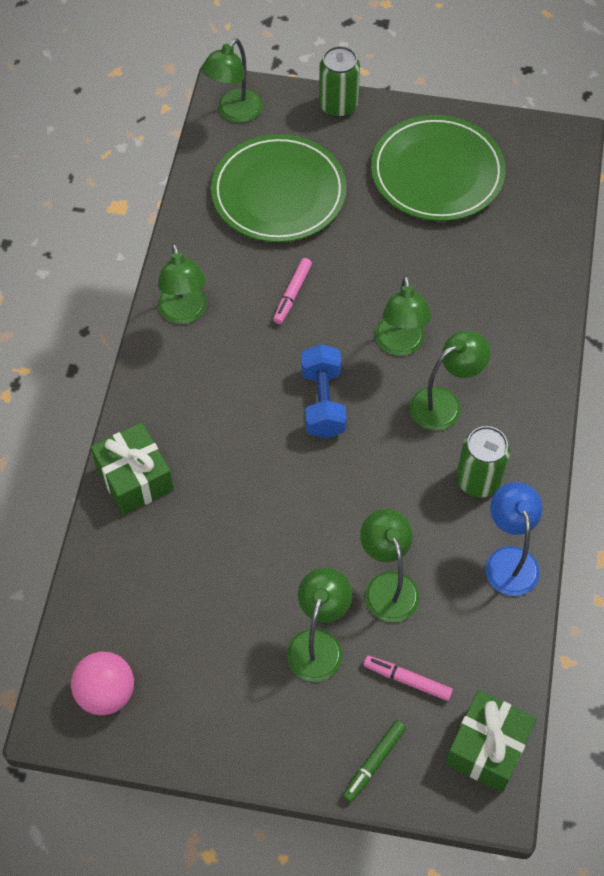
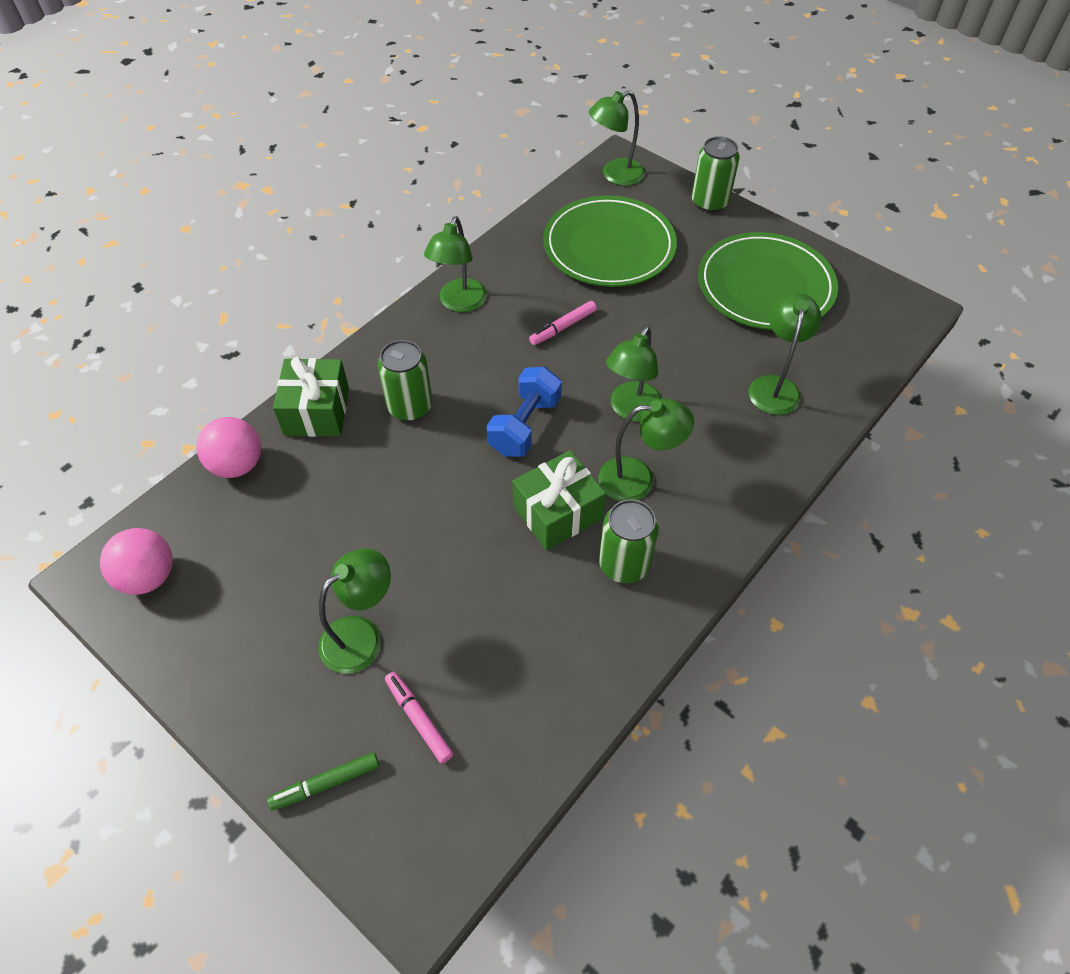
camera: 30 degrees right, 5 degrees down
(103, 561) = (237, 465): none -> pink ball
(213, 433) = (410, 407): none -> green can
(387, 586) = (466, 617): green lamp -> green lamp (774, 386)
(487, 748) = (448, 838): green gift -> green gift (558, 512)
(509, 560) = (603, 656): blue lamp -> none

